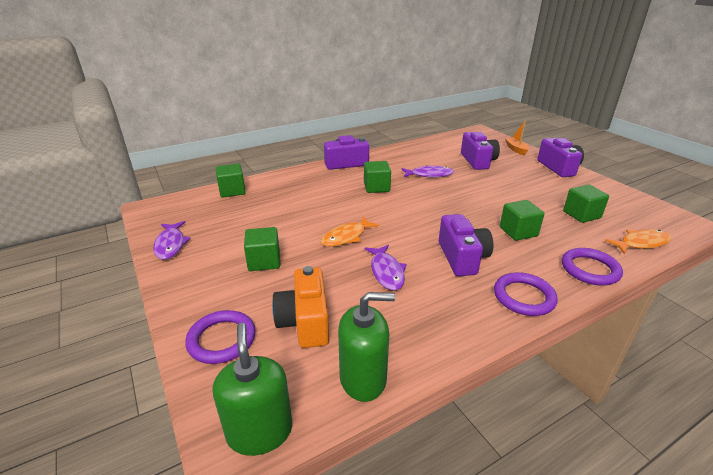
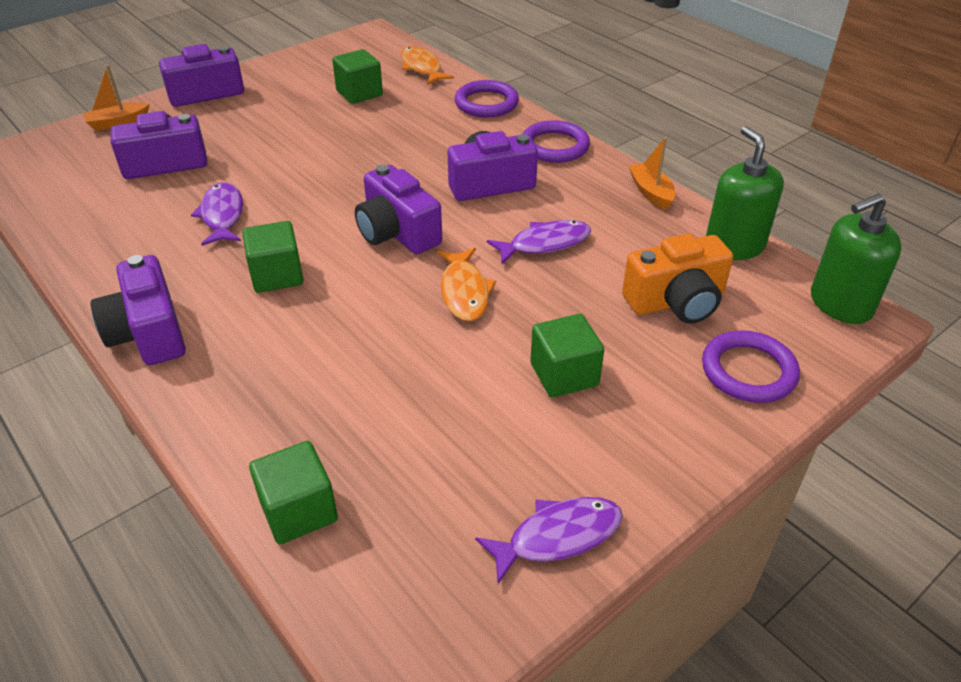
camera: 100 degrees left, 10 degrees up
(346, 237) = (464, 292): orange fish -> orange fish turned 45 degrees clockwise
(407, 220) = (397, 232): none -> purple camera
(451, 342) = (651, 192): none -> orange boat
(518, 232) = (413, 140): green cube -> none

